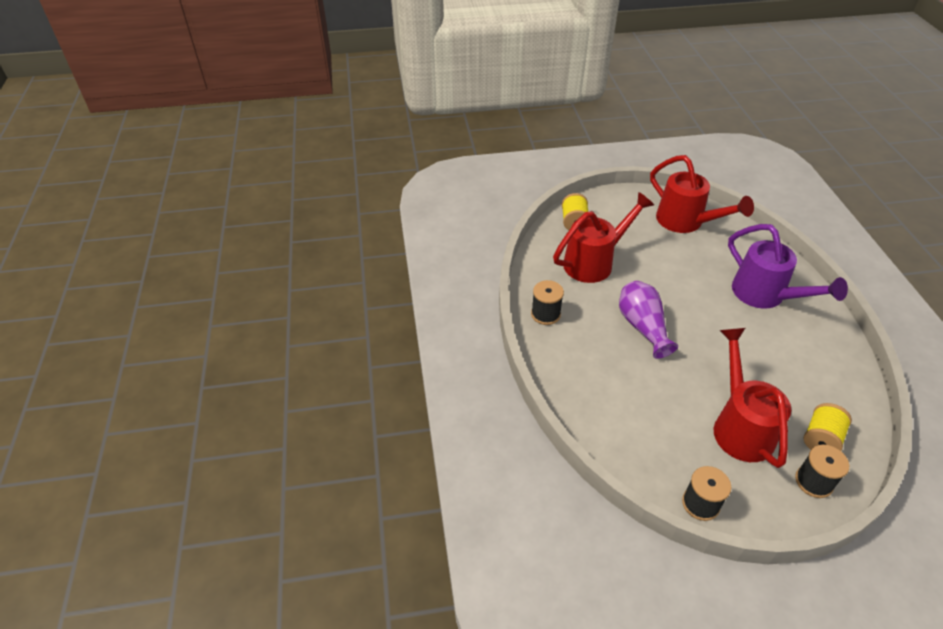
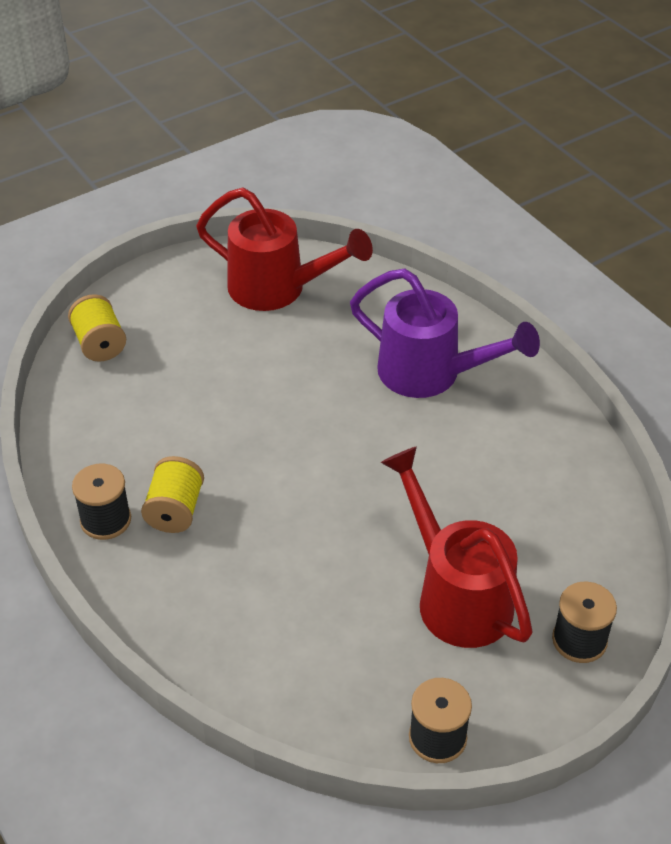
camera: 25 degrees left, 0 degrees up
(594, 262) = (156, 403): red watering can -> none
(642, 327) = (266, 488): purple vase -> none
(821, 439) = (570, 571): yellow spool -> yellow spool (175, 510)

